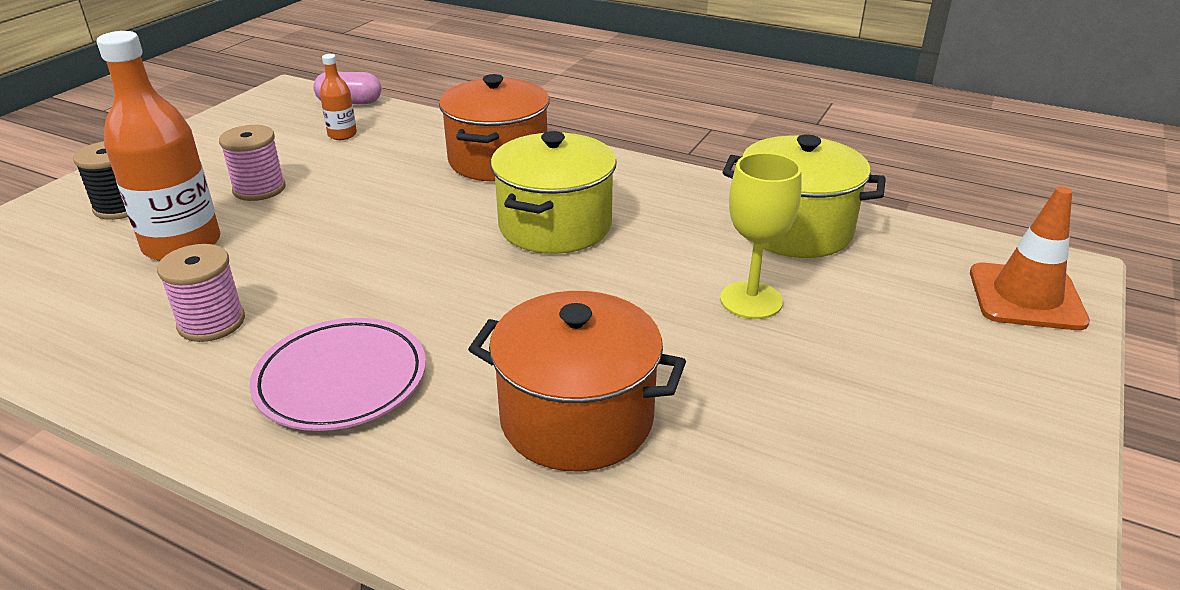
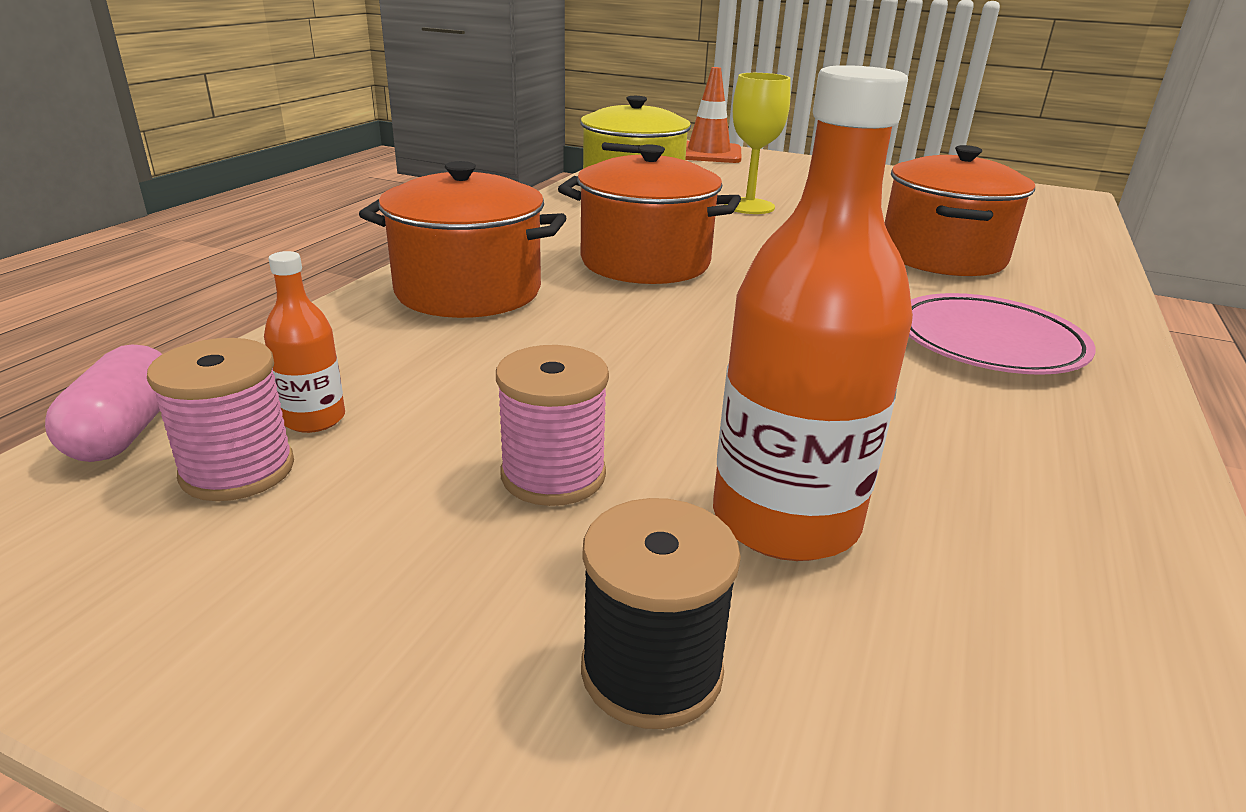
camera: 95 degrees left, 5 degrees down
(211, 322) = (966, 438): pink spool -> pink spool (238, 470)
(555, 226) = (645, 262): yellow pot -> orange pot

